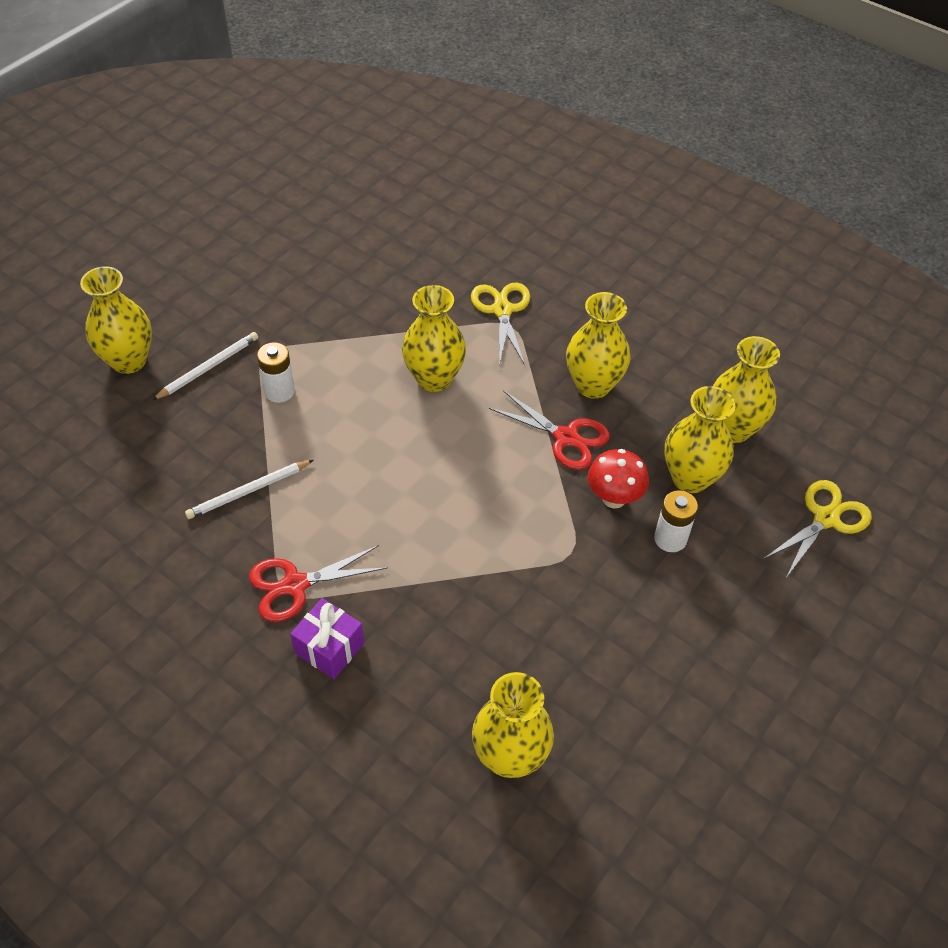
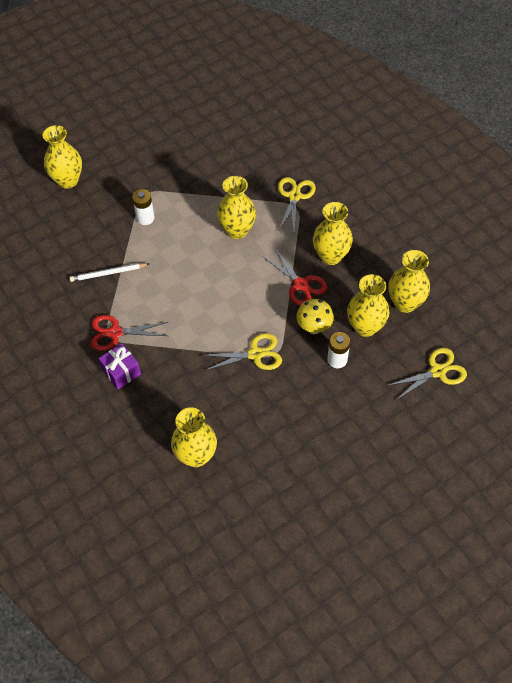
camera: 20 degrees right, 5 degrees up
(208, 368) = (110, 194): white pencil -> none
(540, 562) = (255, 354): none -> yellow scissors
(614, 498) = (314, 328): red mushroom -> yellow mushroom

